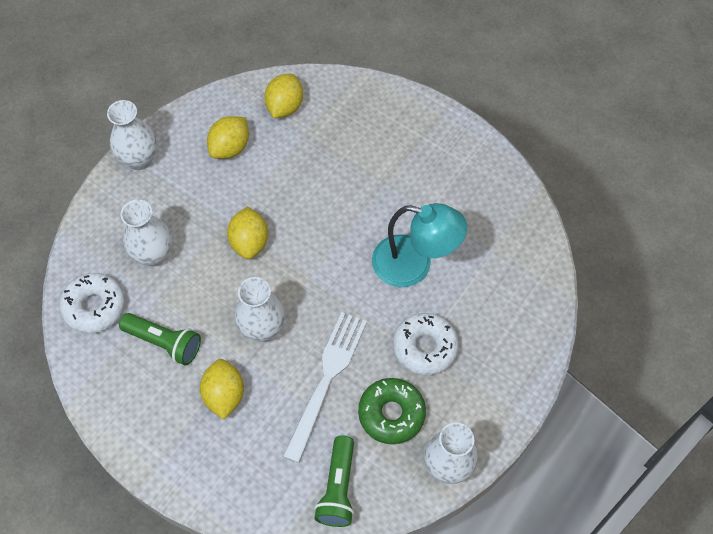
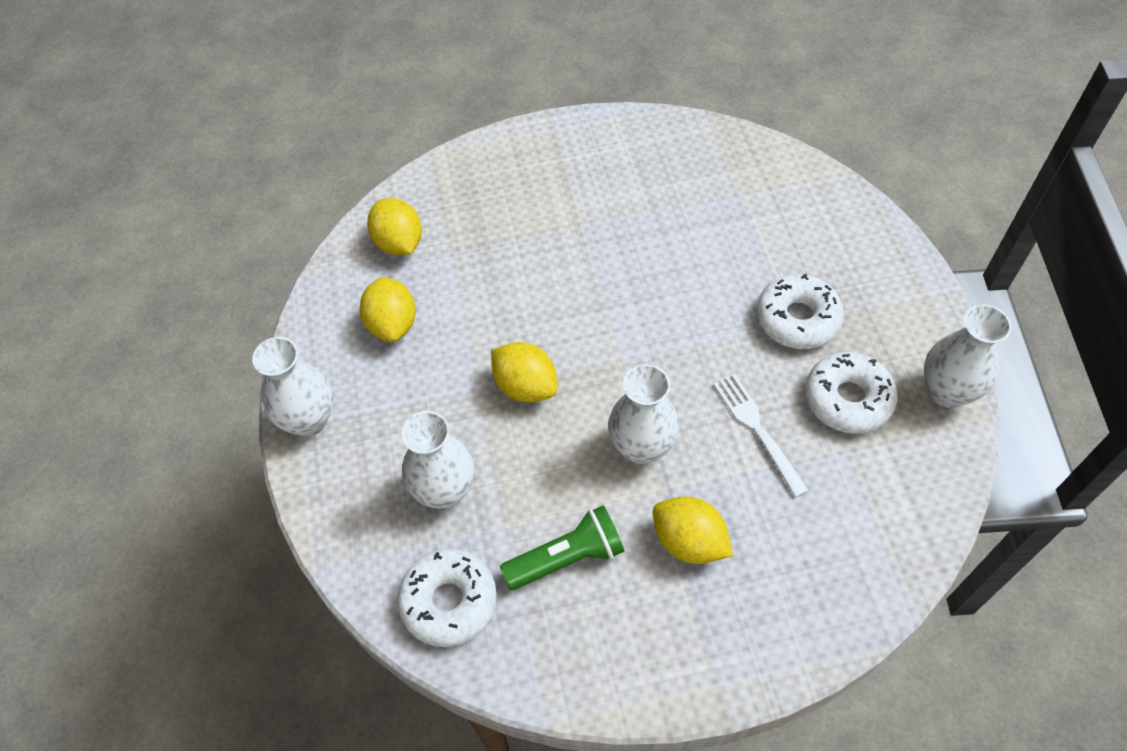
camera: 45 degrees left, 5 degrees down
(326, 379) = (757, 429): white fork -> white fork, size x0.66
(338, 488) = (894, 508): green flashlight -> none
(391, 414) = (847, 399): green donut -> white donut
(414, 265) = (696, 264): turquoise lamp -> none

